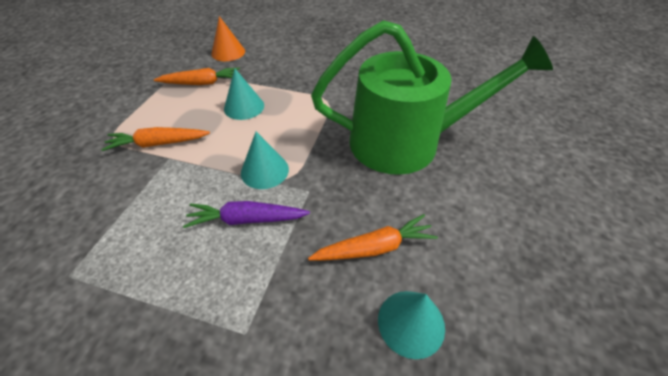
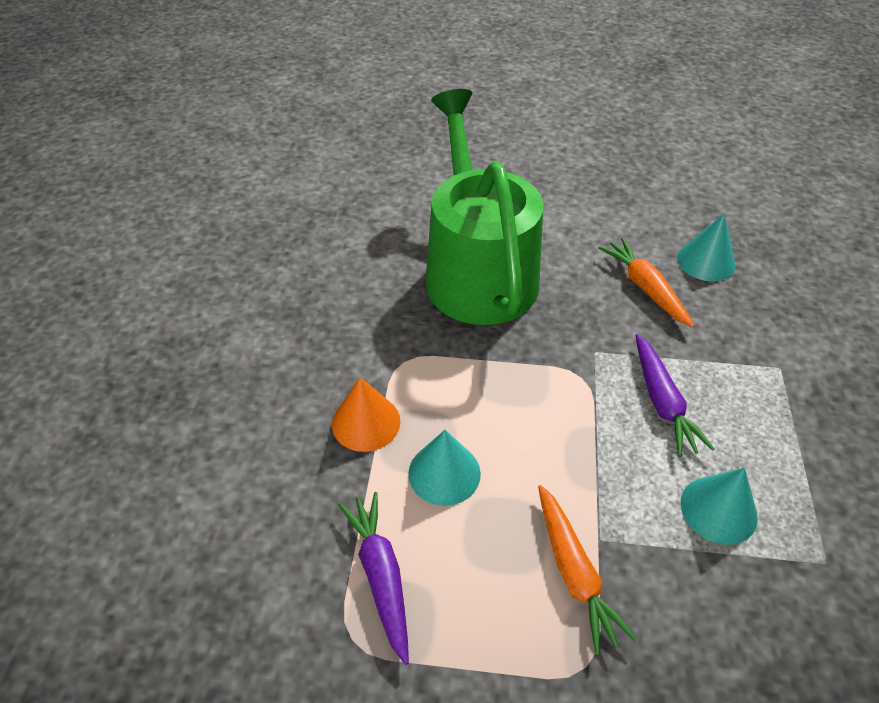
camera: 100 degrees left, 0 degrees up
(202, 83) = (381, 576): orange carrot -> purple carrot
(228, 52) = (248, 569): orange cone -> orange cone (366, 422)
(264, 170) = (579, 404): turquoise cone -> turquoise cone (718, 509)

